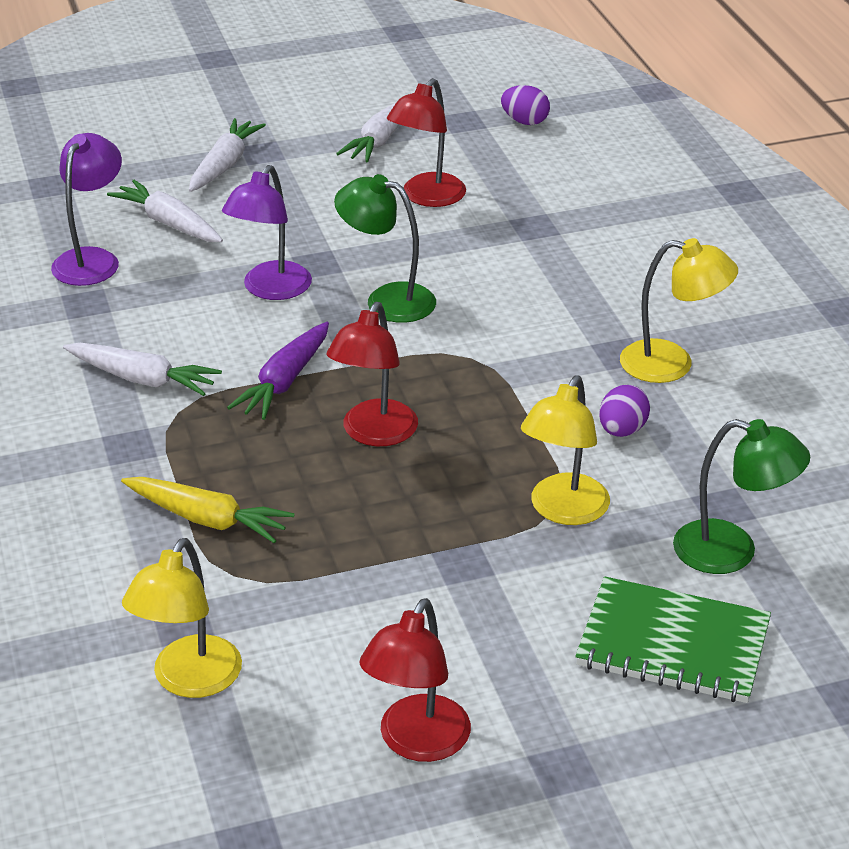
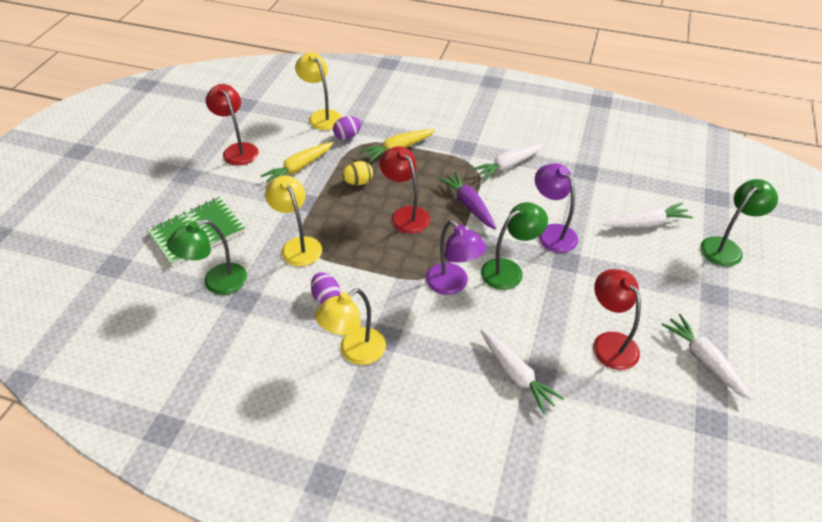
camera: 125 degrees right, 10 degrees up
(92, 259) = (625, 185): purple lamp -> purple lamp (452, 285)
(161, 159) = (726, 247): none -> green lamp
(224, 165) = (705, 270): white carrot -> white carrot (516, 374)
(347, 522) = (358, 182): none -> yellow egg
(383, 618) = (299, 168): none -> yellow carrot
(525, 121) = (692, 460): purple egg -> purple egg (347, 136)

